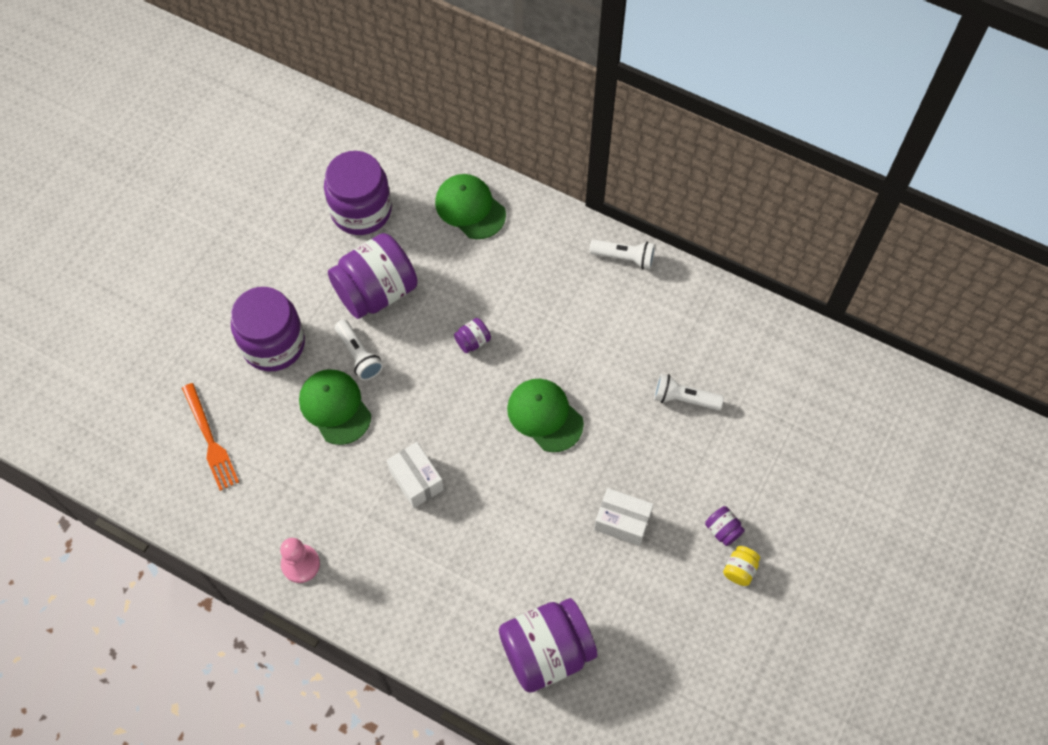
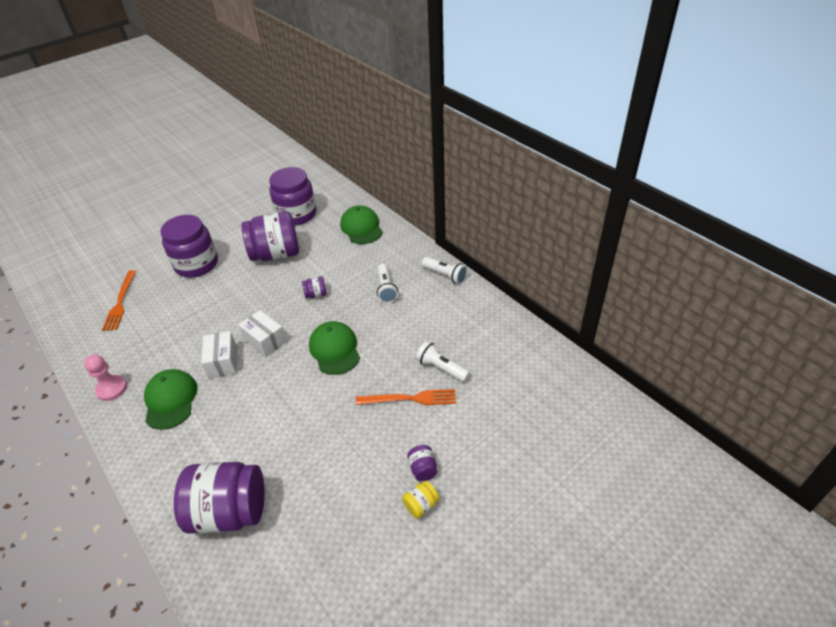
camera: 25 degrees right, 20 degrees down
(335, 407) = (205, 306): green cap -> green cap (170, 400)
(359, 355) = (241, 283): white flashlight -> white flashlight (386, 289)
(622, 521) = (347, 436): white box -> white box (265, 341)
(668, 451) = (410, 399): none -> orange fork

